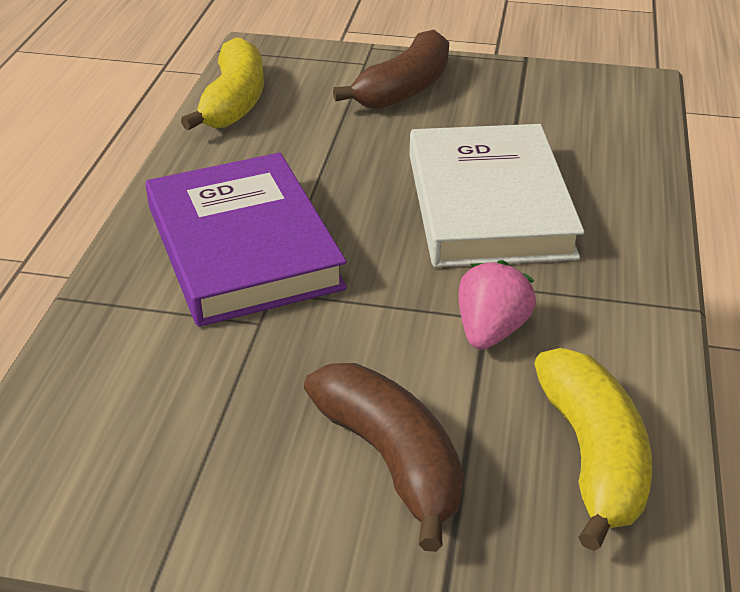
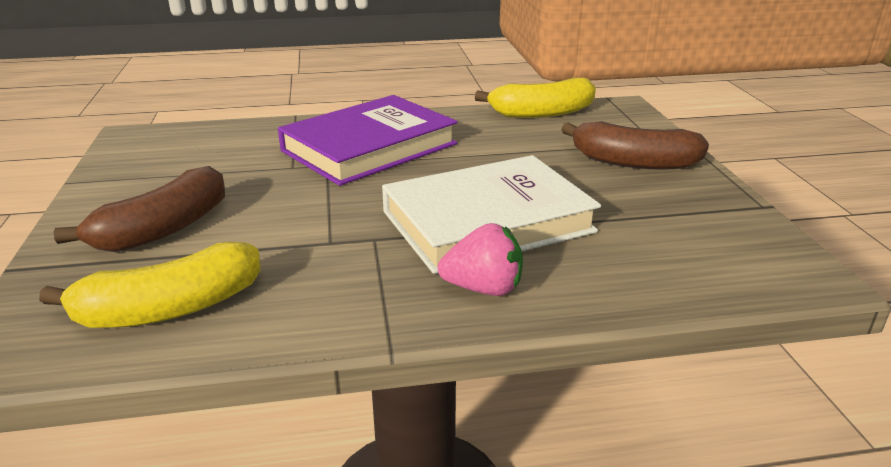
camera: 70 degrees right, 10 degrees down
(490, 330) = (313, 245): pink strawberry -> pink strawberry (484, 288)

